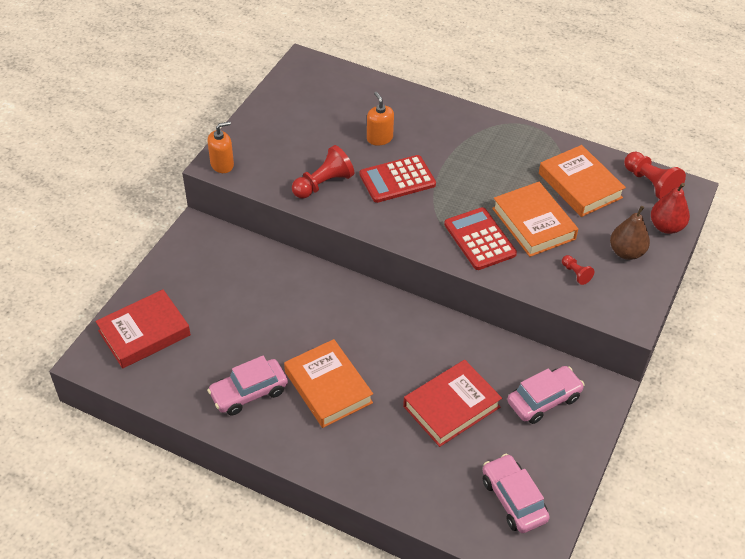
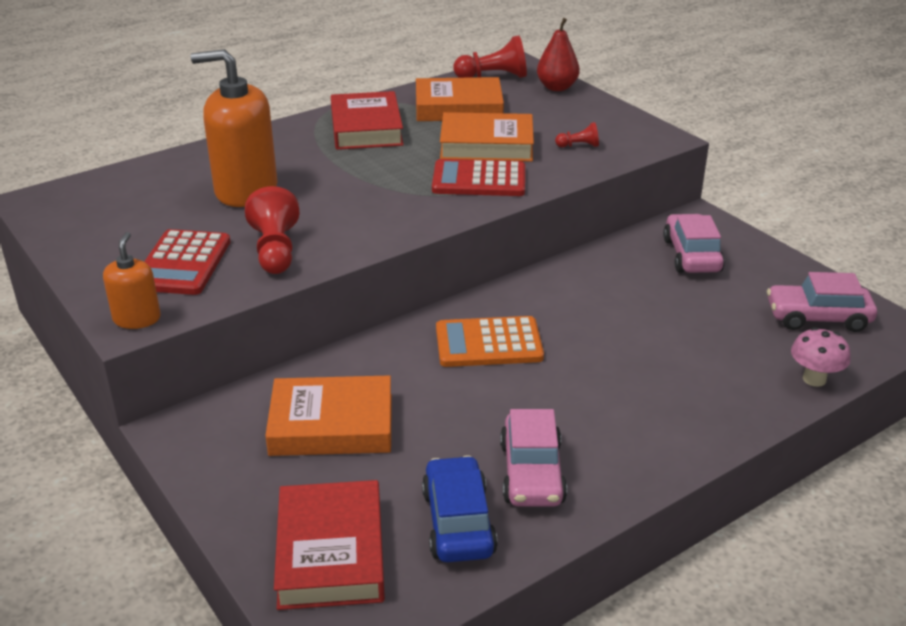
camera: 60 degrees left, 15 degrees down
(192, 375) = (458, 522): none -> blue car
(328, 387) = (571, 398): orange book -> orange book (331, 424)
(357, 326) = (488, 343): none -> orange calculator
(379, 138) = (246, 190): orange soap dispenser -> orange soap dispenser, size x1.95
(397, 179) = (329, 200): red calculator -> red calculator (182, 263)
(433, 513) = (814, 379): none -> pink mushroom
(451, 406) = (663, 316): red book -> red book (366, 128)
(626, 252) = (573, 114): brown pear -> none

